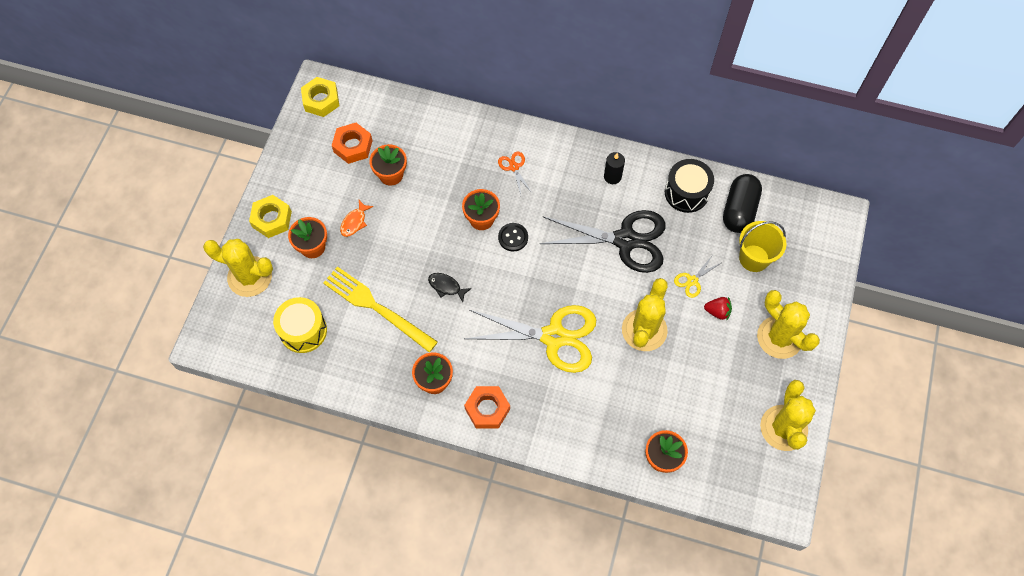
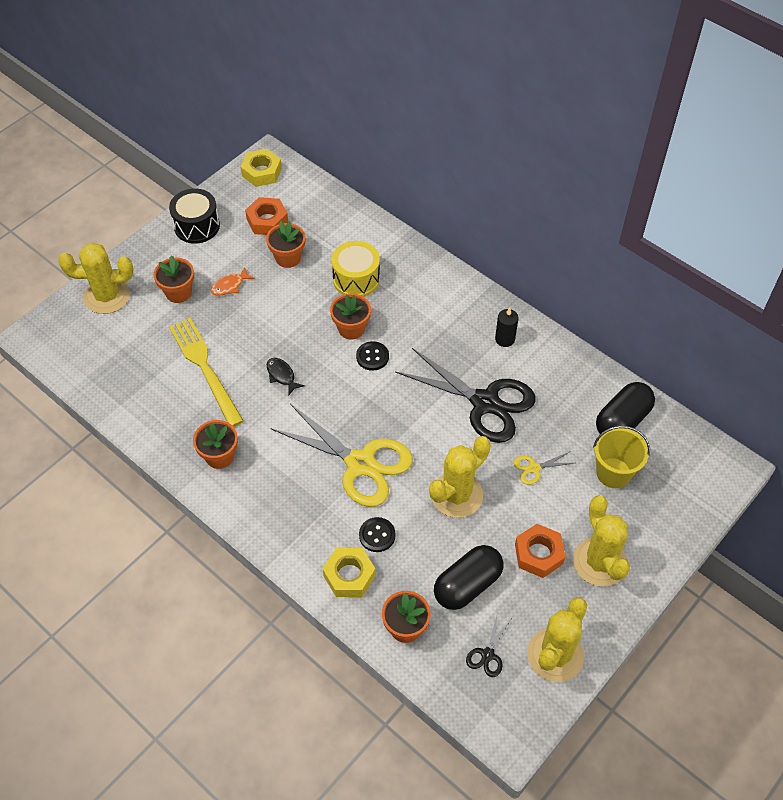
camera: 25 degrees right, 10 degrees down
(250, 277) = (107, 296): yellow cactus -> yellow cactus turned 45 degrees counterclockwise
(272, 219) = (156, 255): yellow nut -> yellow nut (349, 575)
(303, 330) = (126, 361): yellow drum -> yellow drum (356, 279)
(487, 409) = (255, 503): orange nut -> orange nut (539, 554)
(514, 167) = (410, 294): orange scissors -> none
(600, 392) = (377, 535): none -> black button
(686, 193) = (574, 383): black drum -> black drum (197, 226)
(691, 402) = (467, 585): none -> black capsule
(717, 311) = (545, 509): red strawberry -> none
(734, 451) = (487, 655): none -> black scissors

